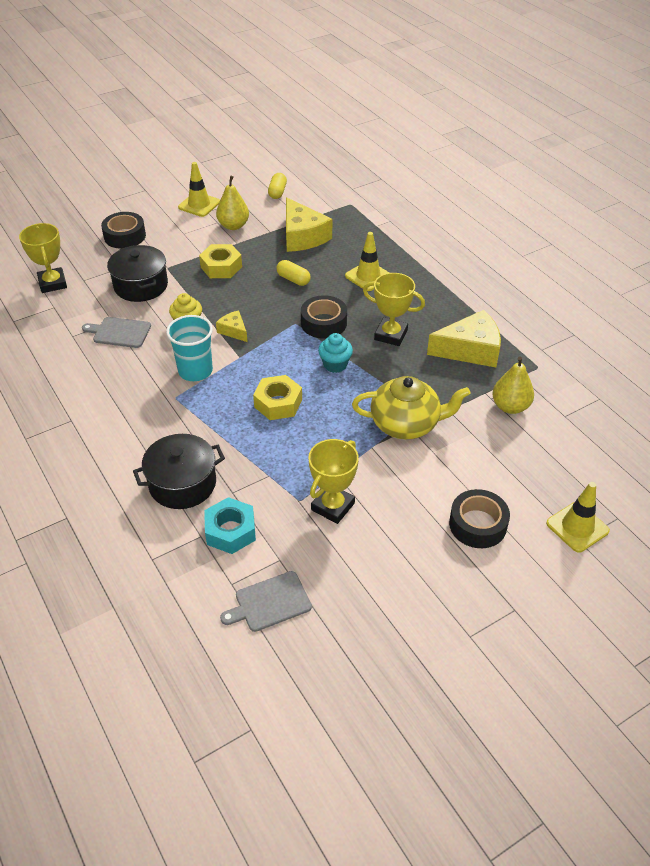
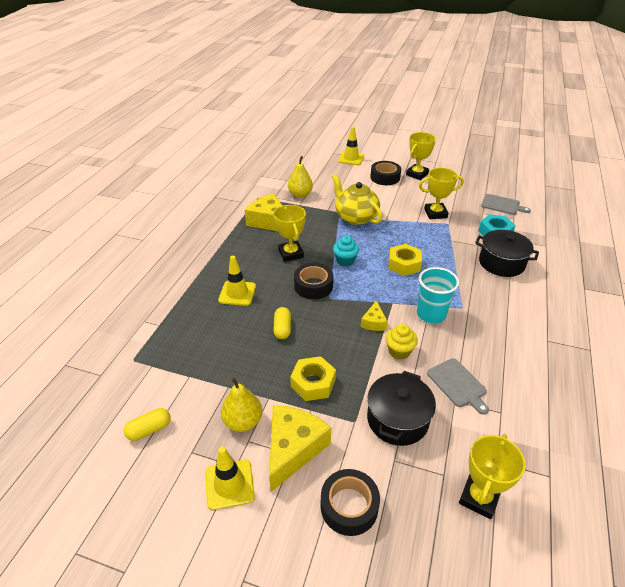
camera: 130 degrees left, 5 degrees down
(302, 236) = (216, 359): yellow cheese -> yellow cheese (293, 448)
(451, 572) = (417, 174): none -> yellow trophy

